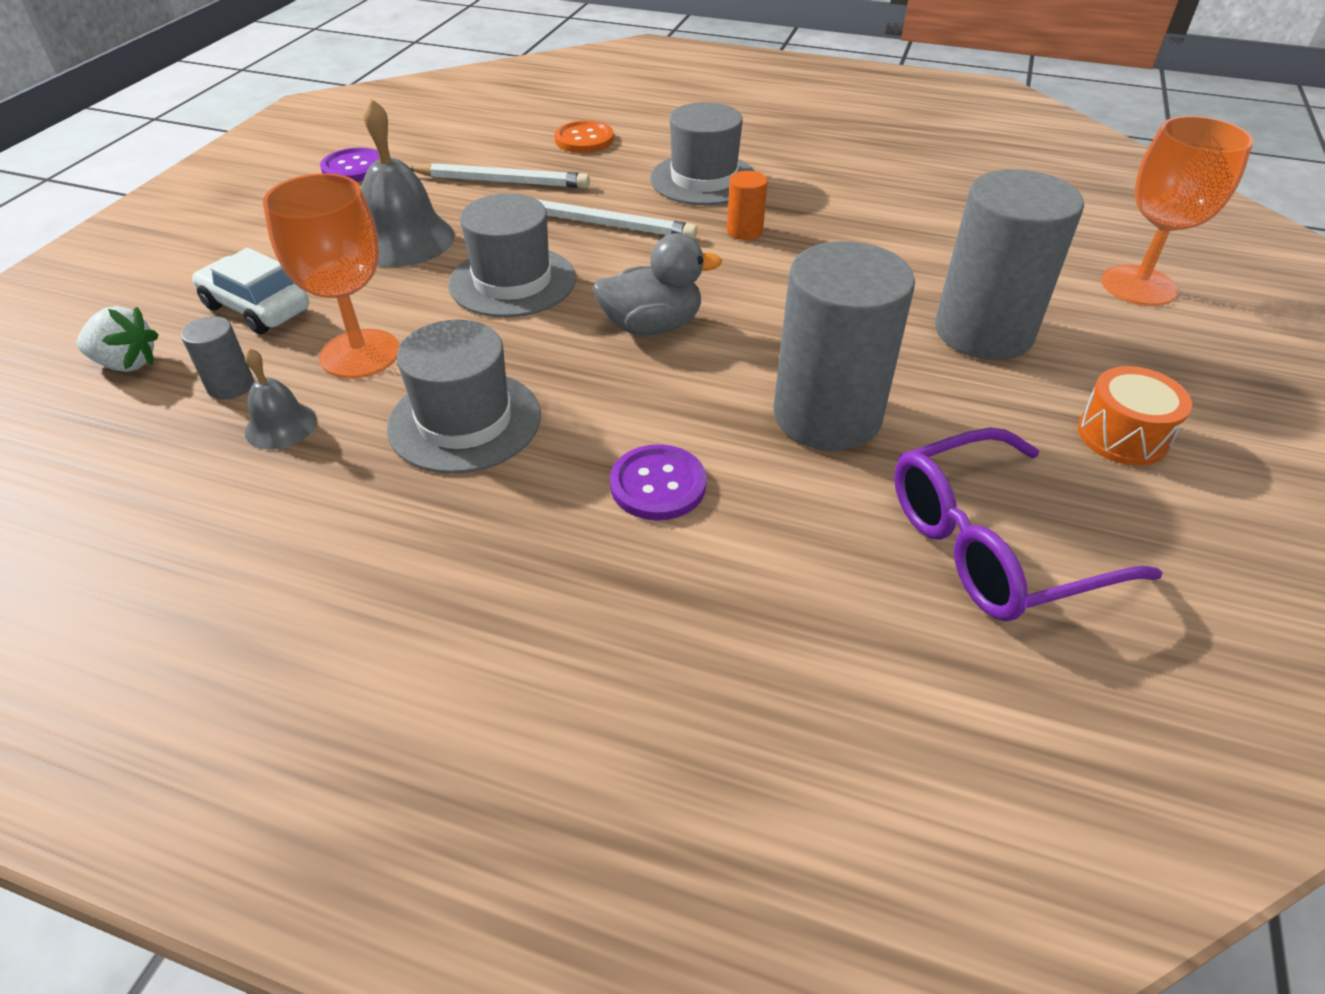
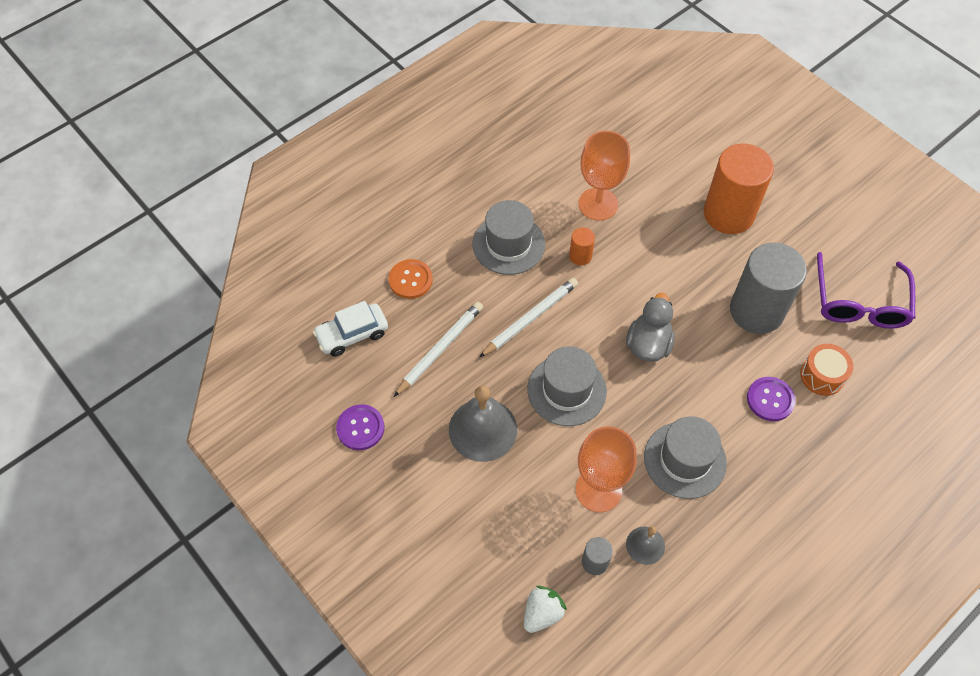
camera: 60 degrees left, 15 degrees up
(257, 308) = (519, 531): white car -> white car (352, 334)
(983, 332) = (728, 214): grey cylinder -> orange cylinder
(1122, 435) = (822, 216): orange drum -> orange drum (822, 376)
(1138, 286) = (727, 131): orange goblet -> orange goblet (598, 204)

